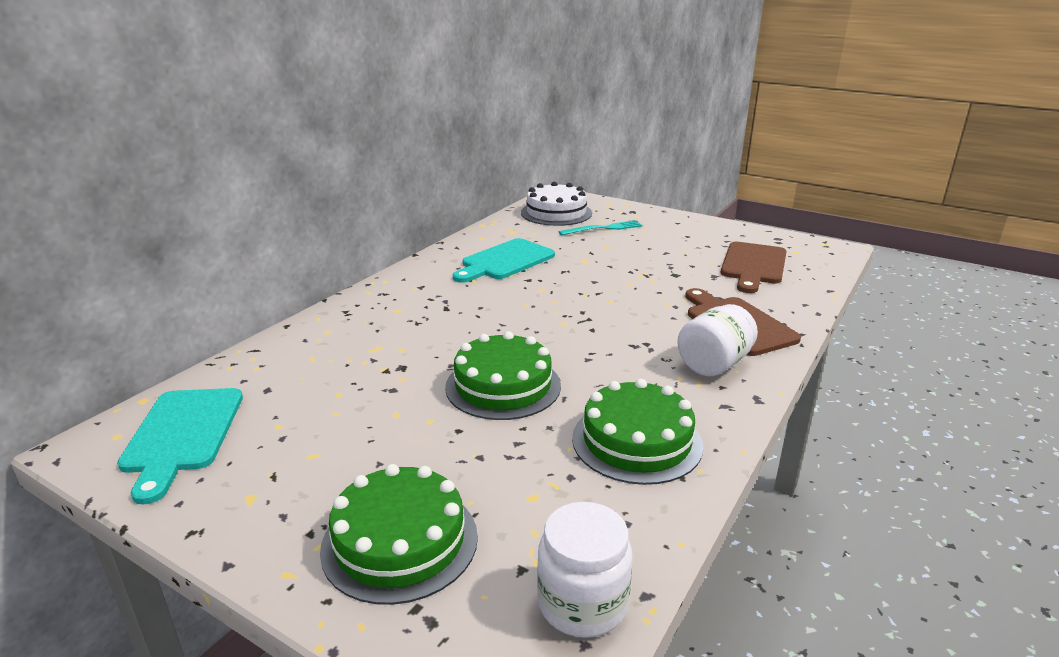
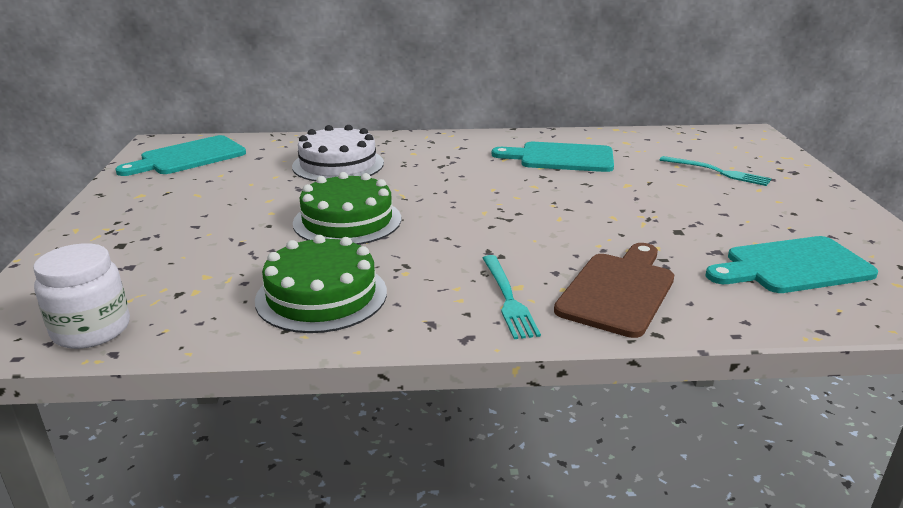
camera: 55 degrees right, 0 degrees up
(400, 541) = (124, 249): green cake -> none
(556, 213) = (707, 144): white cake -> white cake (338, 164)
(714, 364) = (508, 298): white jar -> turquoise fork
(753, 265) = (792, 266): brown cutting board -> turquoise cutting board

